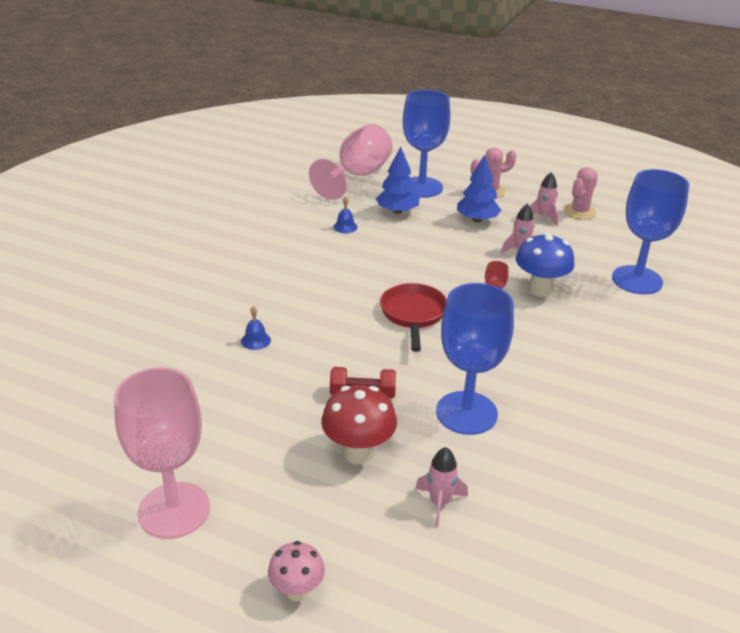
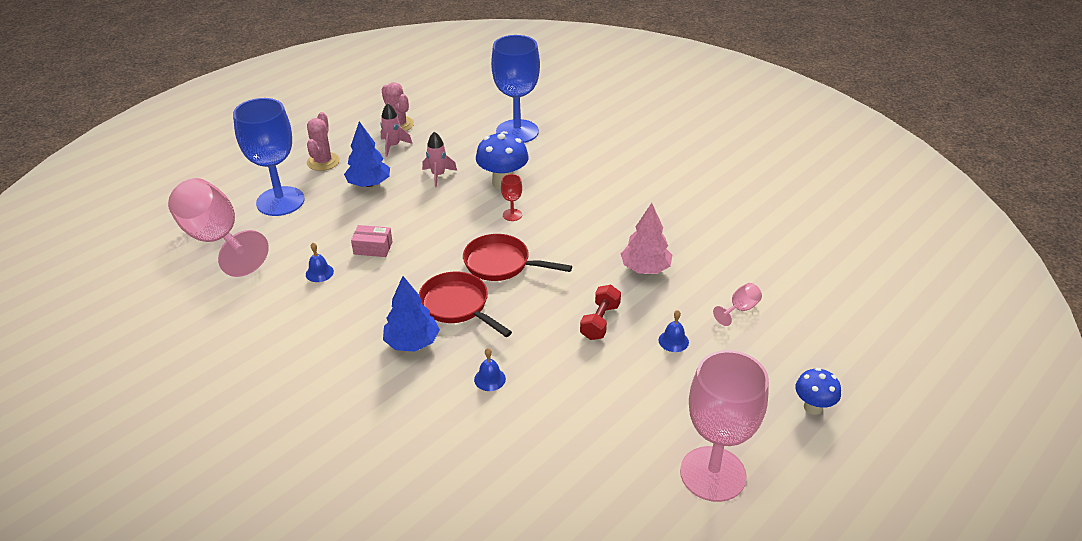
camera: 70 degrees left, 5 degrees up
(297, 591) = (813, 407): pink mushroom -> blue mushroom
(341, 303) = (457, 306): none -> red pan
(358, 453) = (673, 341): red mushroom -> blue bell
(391, 243) = (373, 248): none -> pink box
(397, 211) = (315, 229): blue tree -> blue tree (412, 342)
(439, 503) = (740, 309): pink rocket -> pink goblet
(466, 413) = (645, 268): blue goblet -> pink tree

